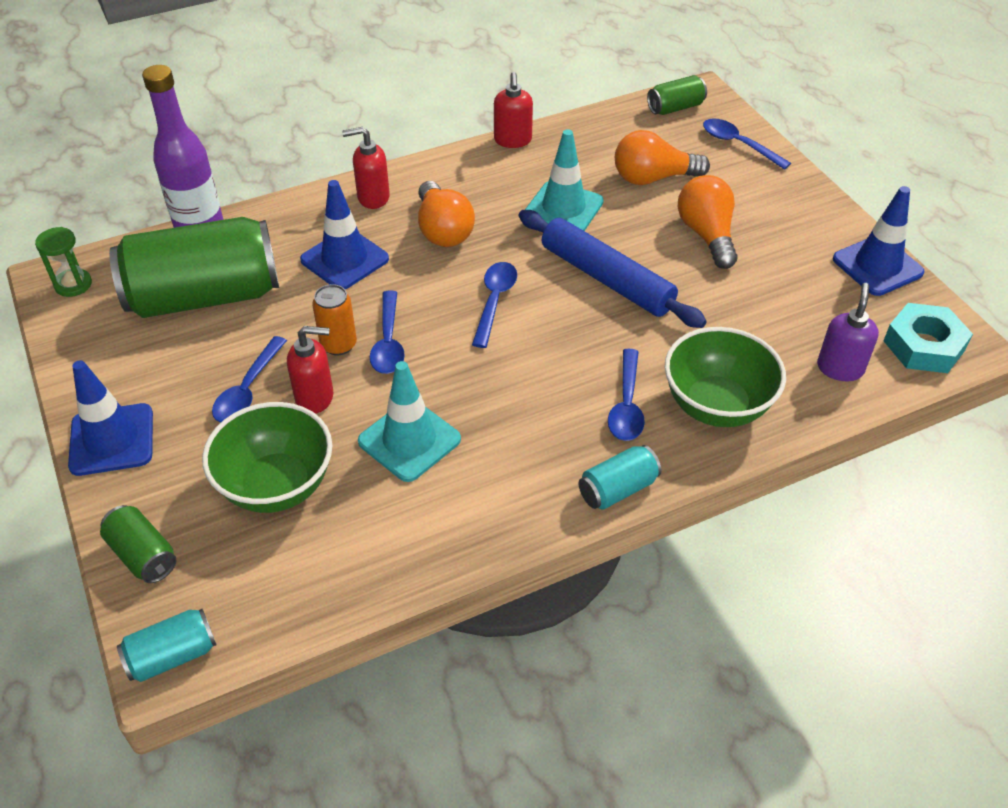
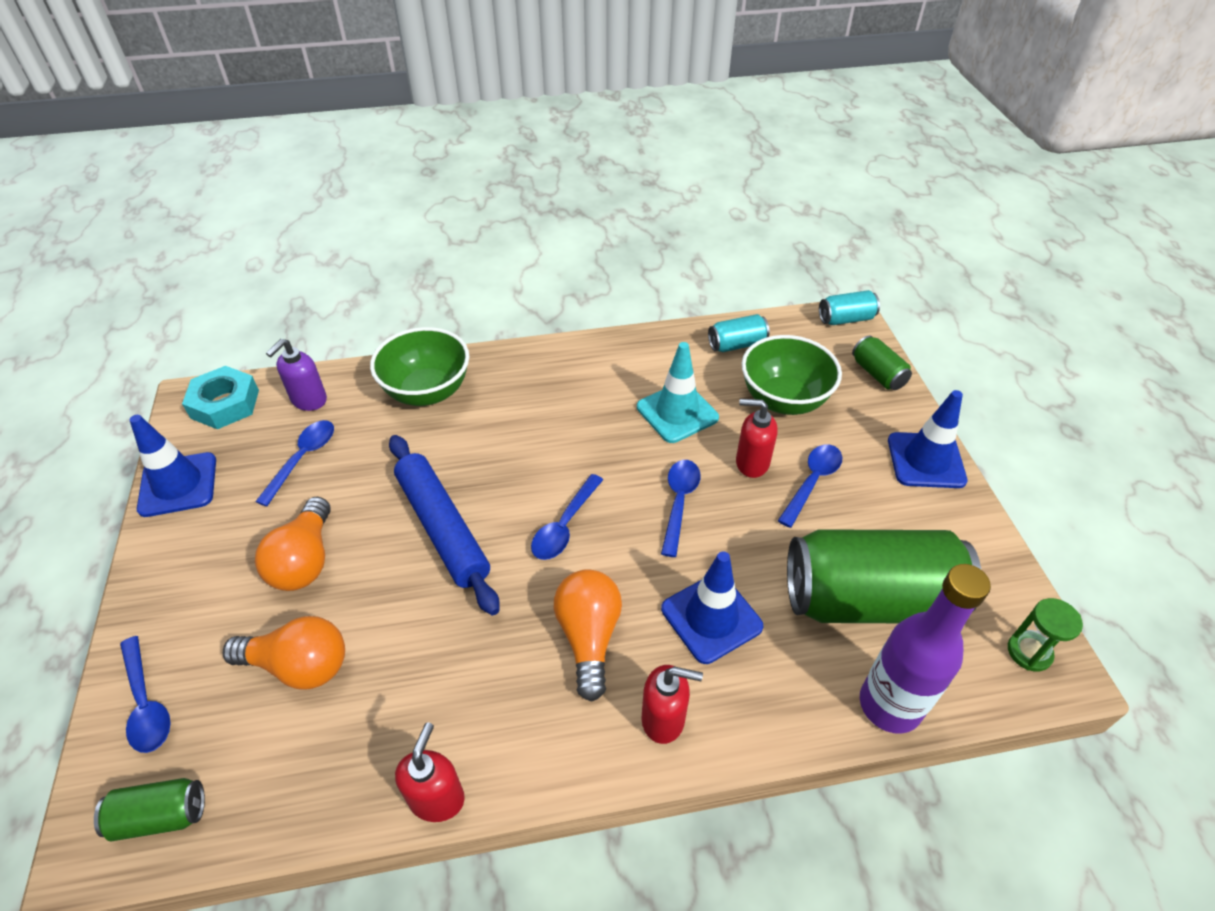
camera: 165 degrees left, 0 degrees up
(338, 345) = (727, 510): orange can -> none
(563, 208) = (434, 639): turquoise traffic cone -> none
(618, 489) = (535, 352): turquoise can -> turquoise can (736, 344)
(626, 404) = (495, 406): blue spoon -> blue spoon (302, 459)

